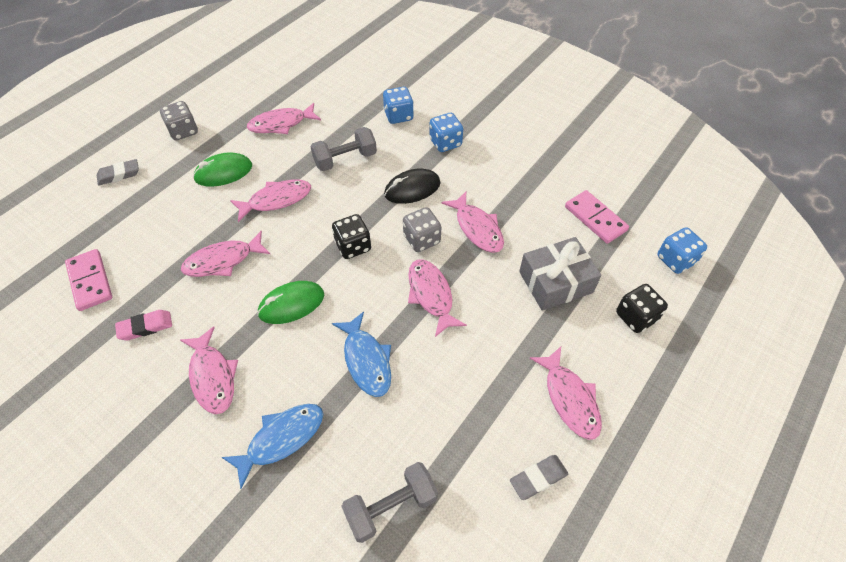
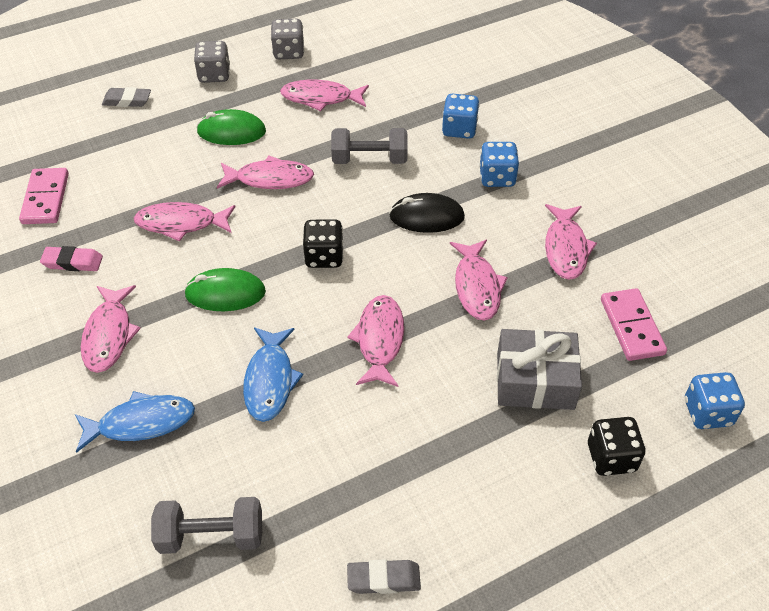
camera: 25 degrees right, 5 degrees down
(422, 239) = (405, 276): grey dice -> grey dice (289, 52)
(569, 398) = (472, 513): pink fish -> pink fish (566, 248)

